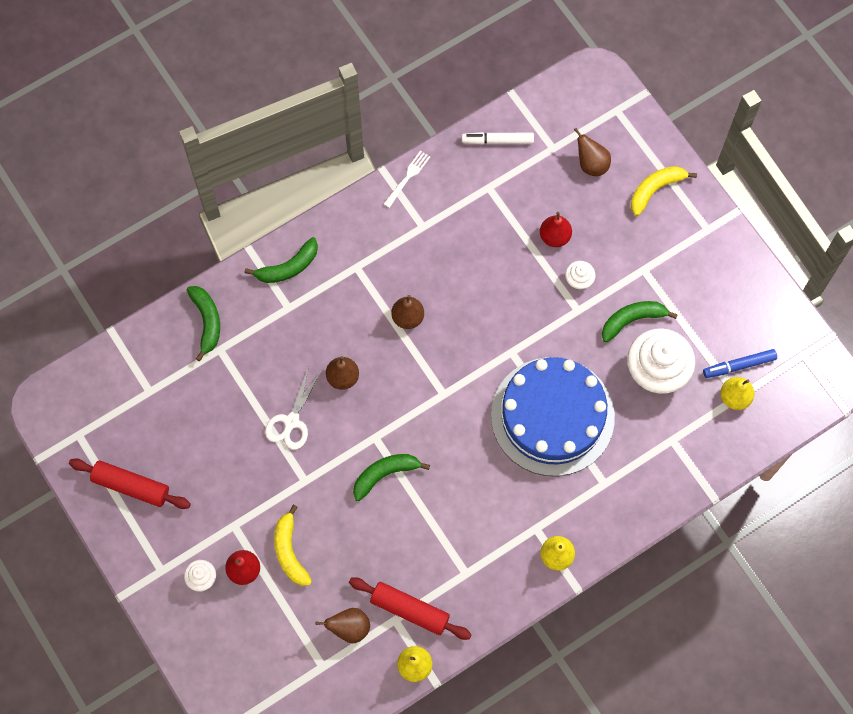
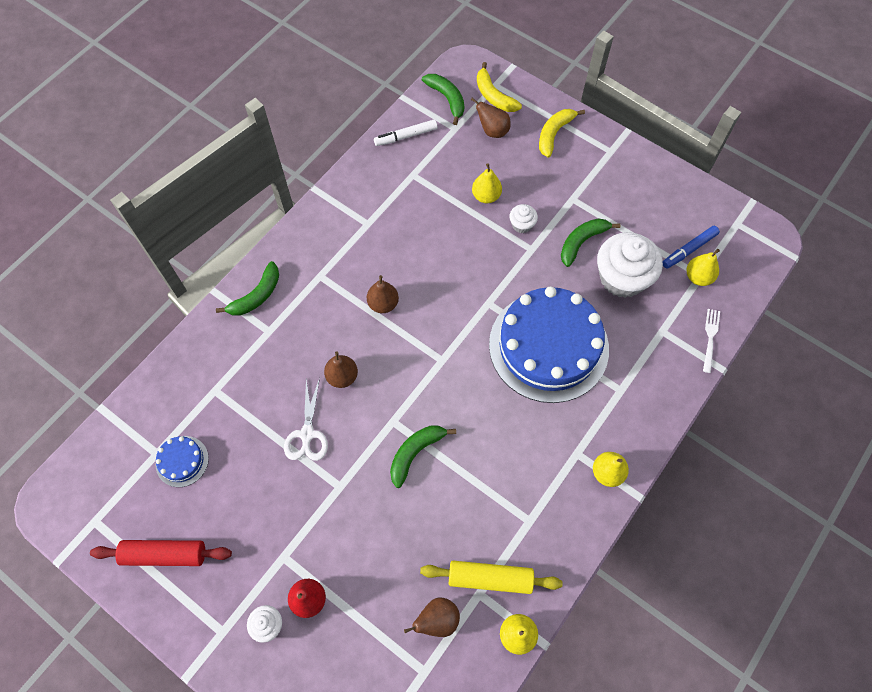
camera: 20 degrees left, 5 degrees down
(170, 407) = (182, 461): none -> blue cake
(207, 322) = (194, 369): green banana -> green banana (447, 99)
(290, 551) = (349, 562): yellow banana -> yellow banana (493, 95)
(407, 177) = (339, 188): white fork -> white fork (710, 338)
(409, 610) = (490, 578): red rolling pin -> yellow rolling pin
(554, 237) = (486, 196): red pear -> yellow pear

